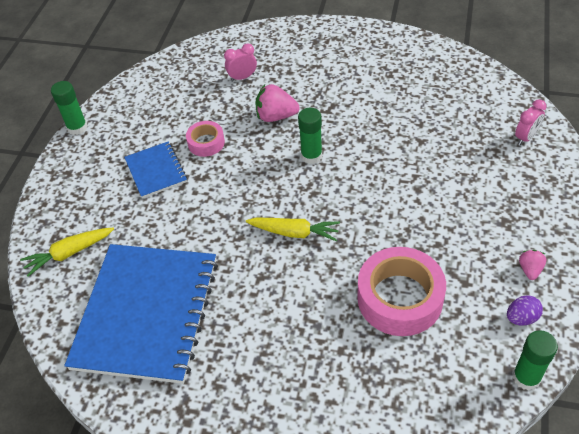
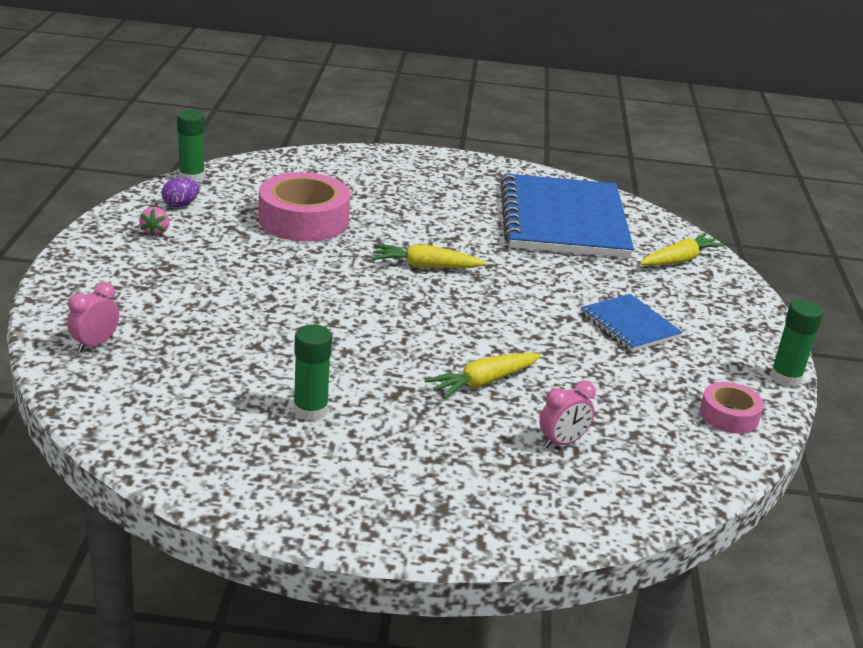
camera: 165 degrees right, 20 degrees down
(206, 143) = (577, 353): pink tape -> pink tape (729, 415)
(276, 116) = (483, 382): pink strawberry -> yellow carrot
(311, 156) = (418, 334): green glue stick -> green glue stick (310, 410)

